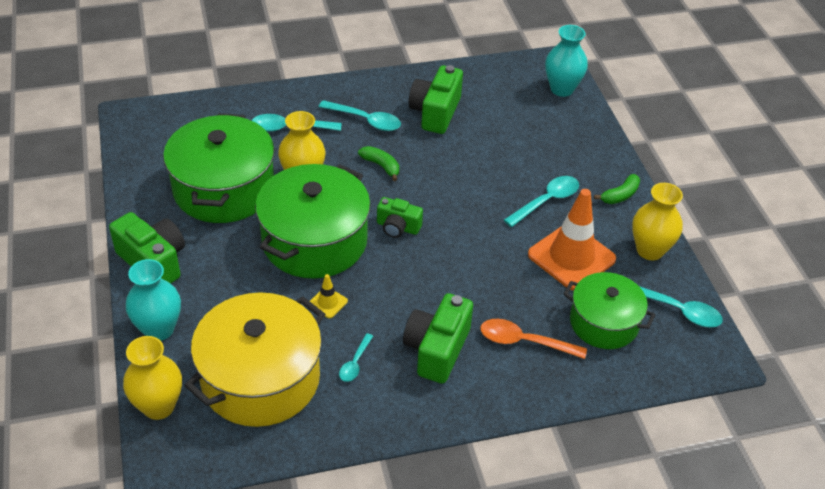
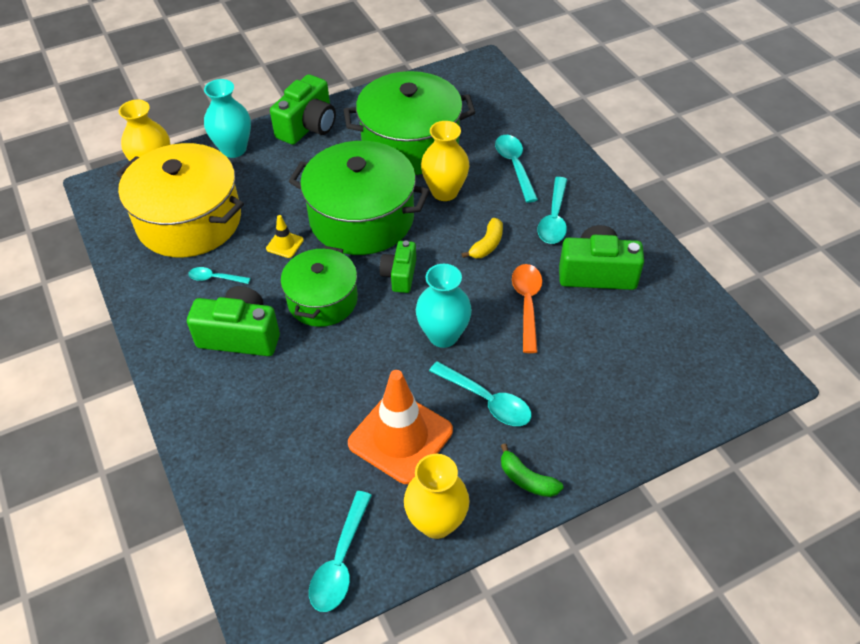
camera: 80 degrees right, 5 degrees up
(381, 166) = (487, 245): green banana -> yellow banana
(524, 342) = (262, 407): orange spoon -> orange spoon (527, 304)
(562, 89) = (710, 391): turquoise vase -> turquoise vase (443, 335)
(604, 323) = (304, 481): green pot -> green pot (322, 300)

